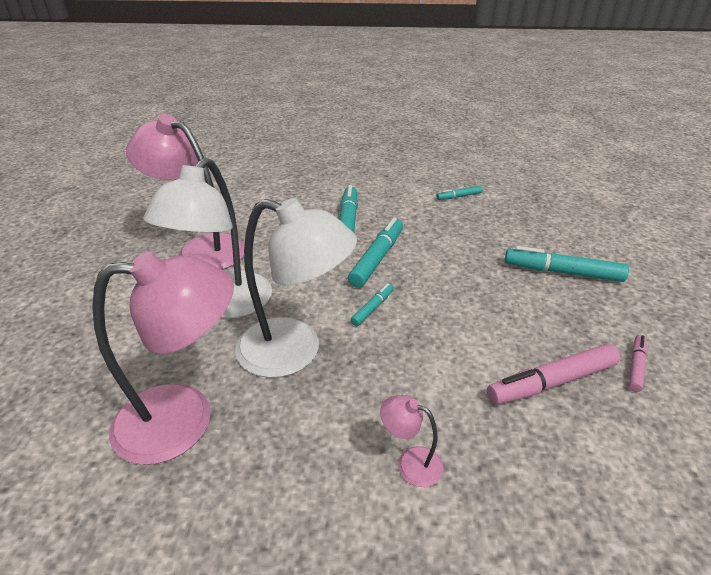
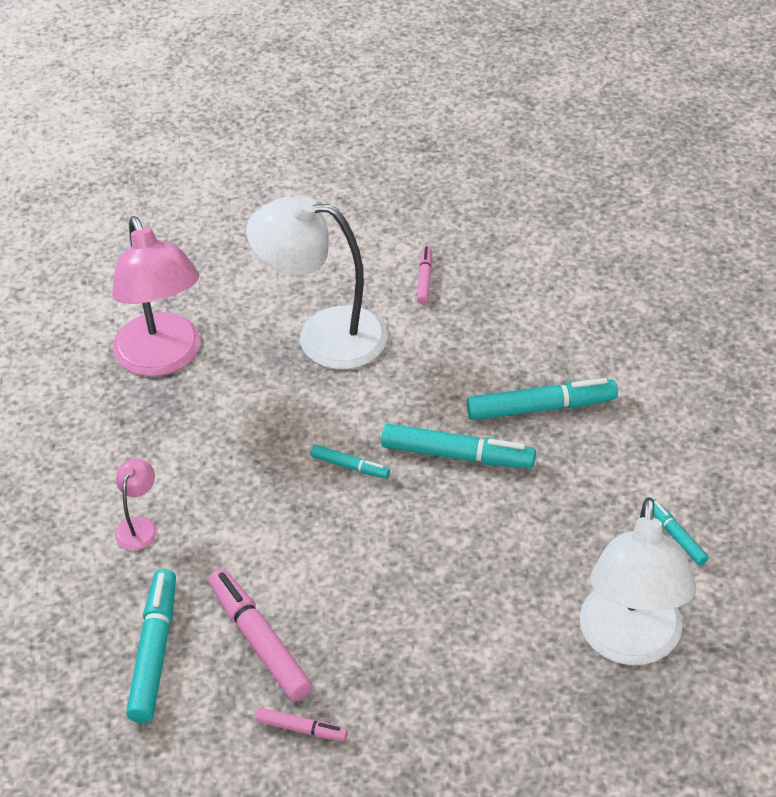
camera: 80 degrees right, 10 degrees up
(201, 249) = (424, 279): pink lamp -> pink marker
(295, 351) = (262, 413): white lamp -> white lamp (629, 643)
(562, 272) = (484, 669): turquoise marker -> turquoise marker (154, 652)

